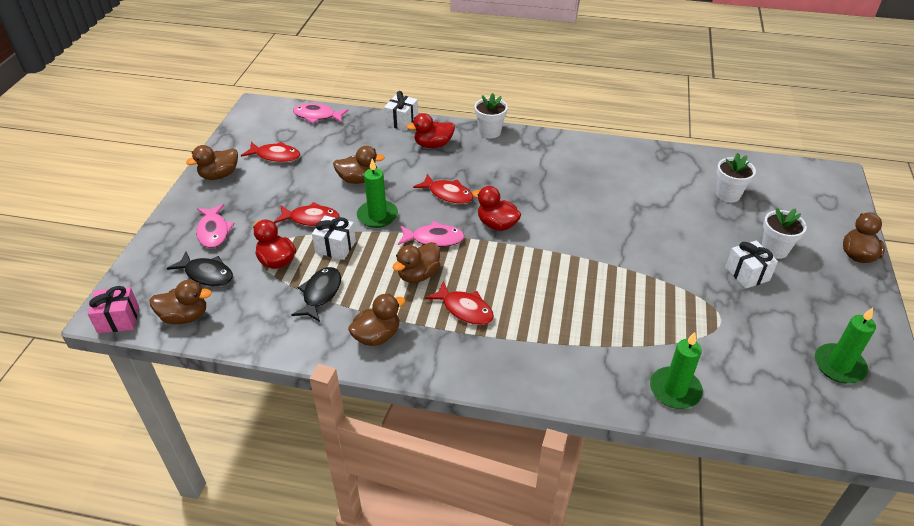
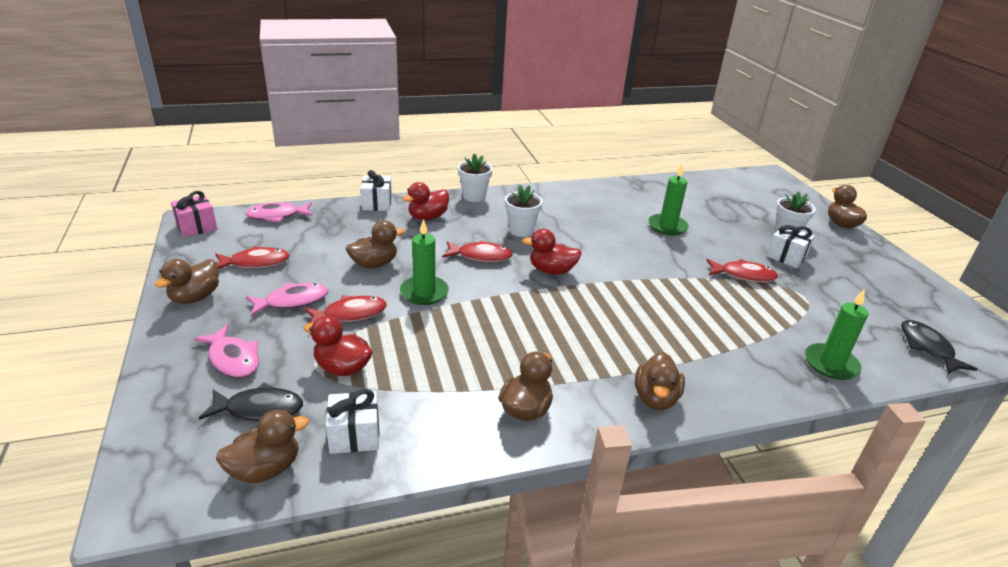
camera: 30 degrees left, 10 degrees down
(118, 319) = (163, 507): pink gift -> pink gift (196, 227)
(320, 294) = (425, 386): black fish -> black fish (927, 347)
(335, 247) = (402, 334): white gift -> white gift (354, 435)
(418, 275) = (516, 336): brown duck -> brown duck (655, 398)
(434, 239) = (502, 299): pink fish -> pink fish (292, 301)
(464, 309) = (591, 354): red fish -> red fish (743, 275)
(728, 194) = (714, 203): white flower pot -> white flower pot (521, 230)
(839, 366) = (914, 305): green candle -> green candle (667, 226)

